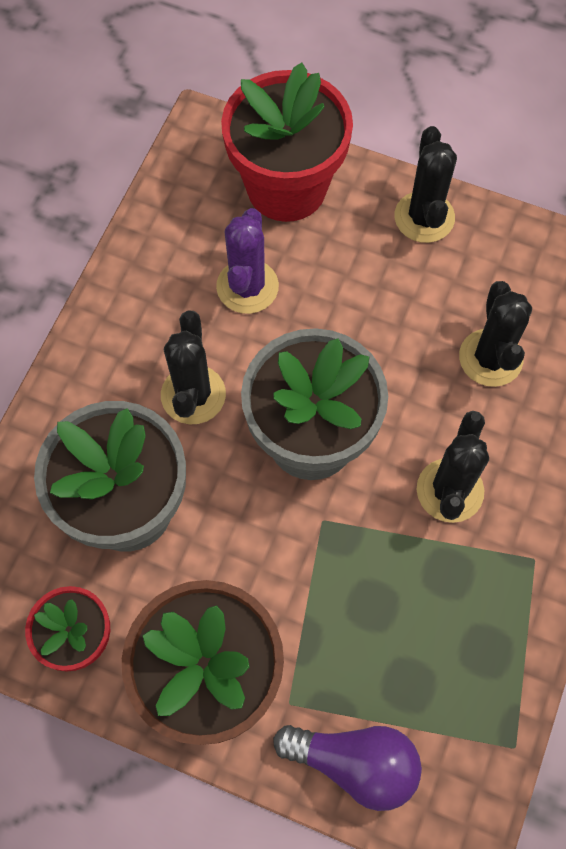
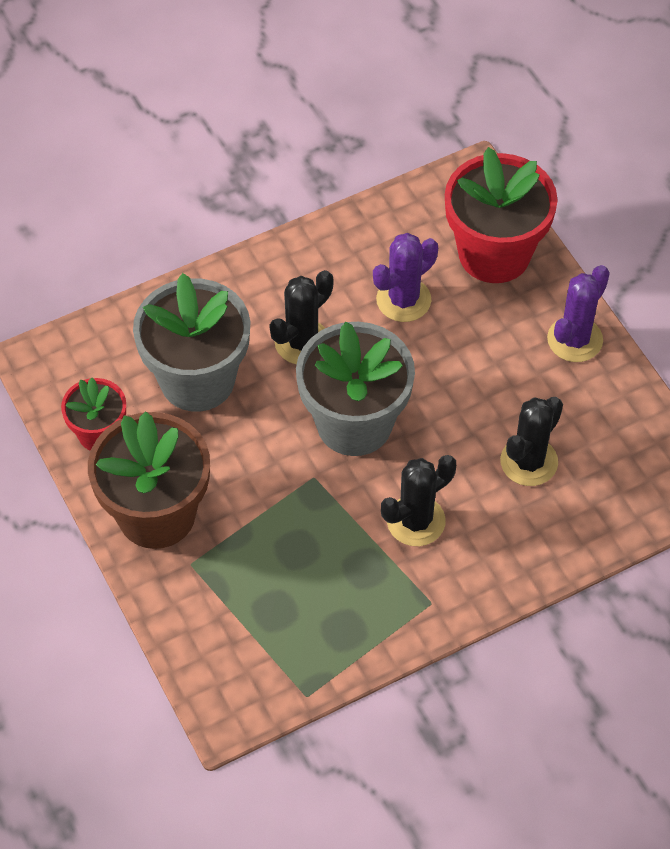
camera: 40 degrees right, 10 degrees down
(354, 763) = (198, 626): purple light bulb -> none
(424, 217) = (574, 339): black cactus -> purple cactus

